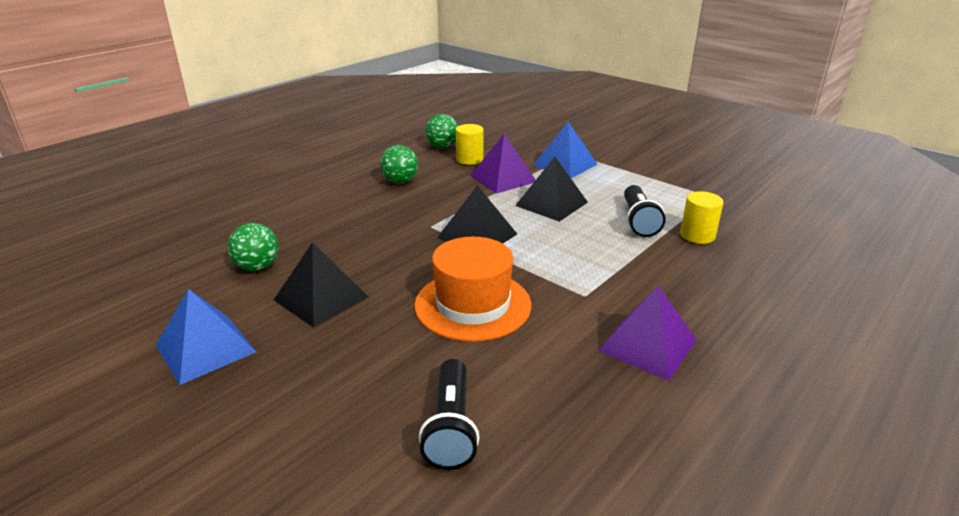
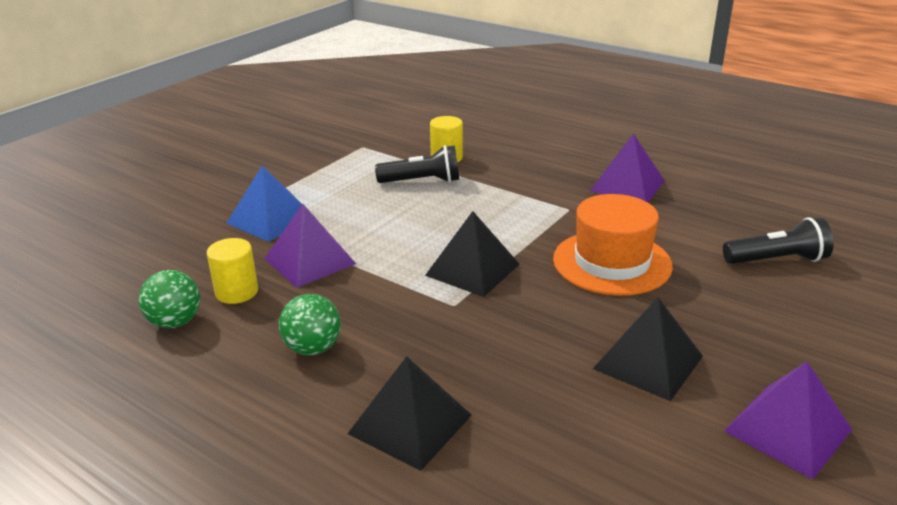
camera: 95 degrees left, 0 degrees up
(205, 348) = (788, 430): blue pyramid -> purple pyramid
(257, 267) = (605, 438): green ball -> none
(551, 204) = (385, 226): black pyramid -> black pyramid (410, 424)

